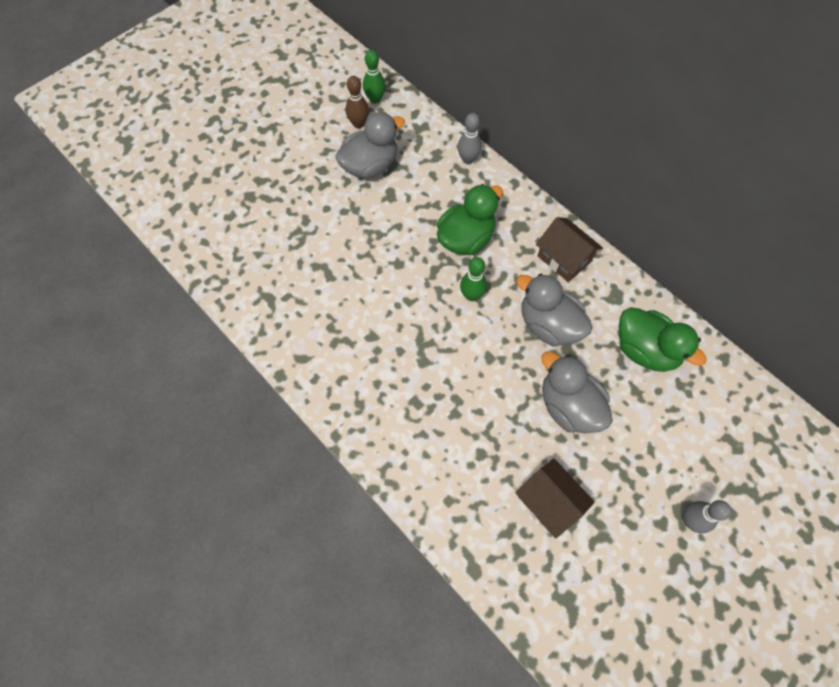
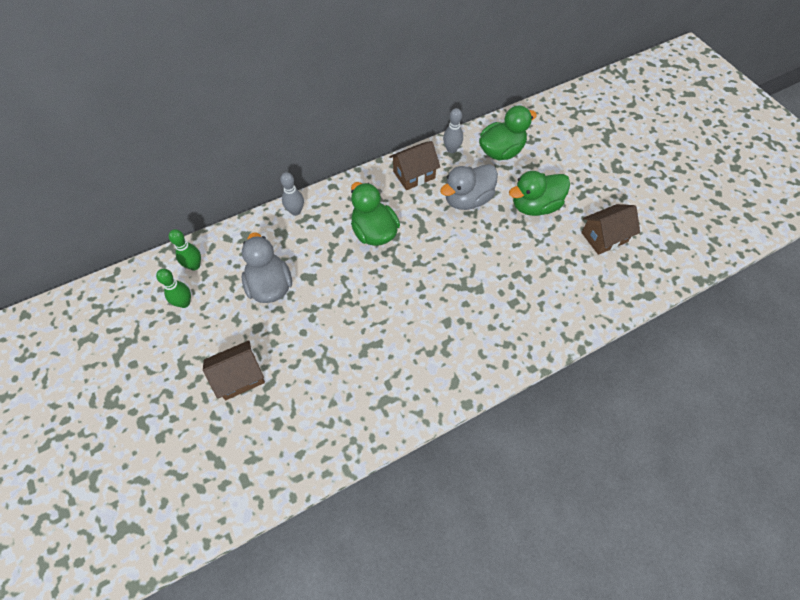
camera: 75 degrees left, 5 degrees down
(268, 173) = (240, 377): none -> brown house
(358, 124) = (217, 285): brown bowling pin -> none
(471, 295) = (428, 241): green bowling pin -> green bowling pin (184, 303)
(568, 406) = (535, 206): grey duck -> green duck
(690, 520) = (624, 166): grey bowling pin -> grey bowling pin (451, 149)

